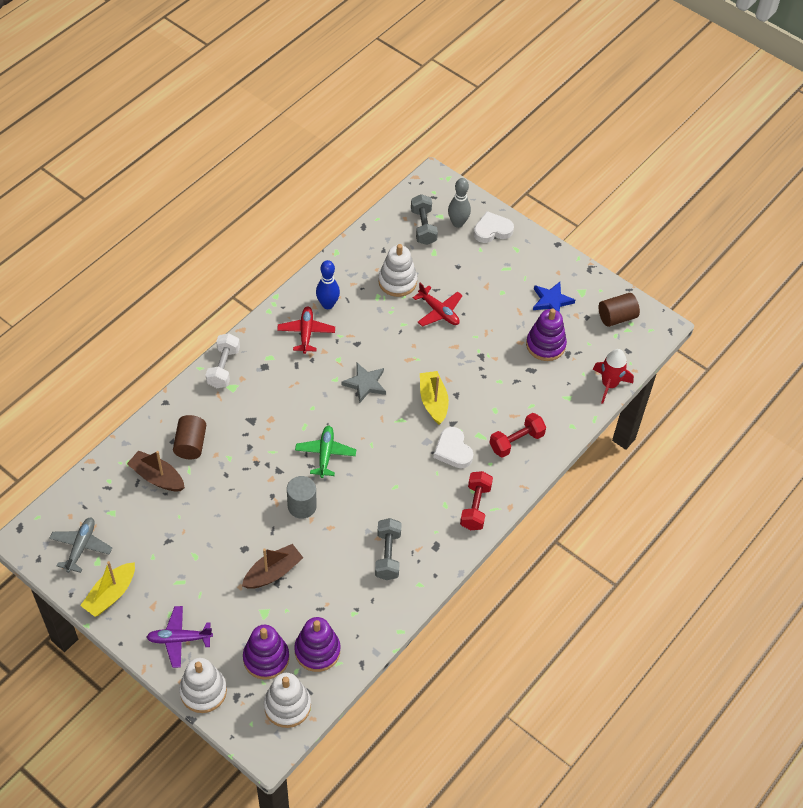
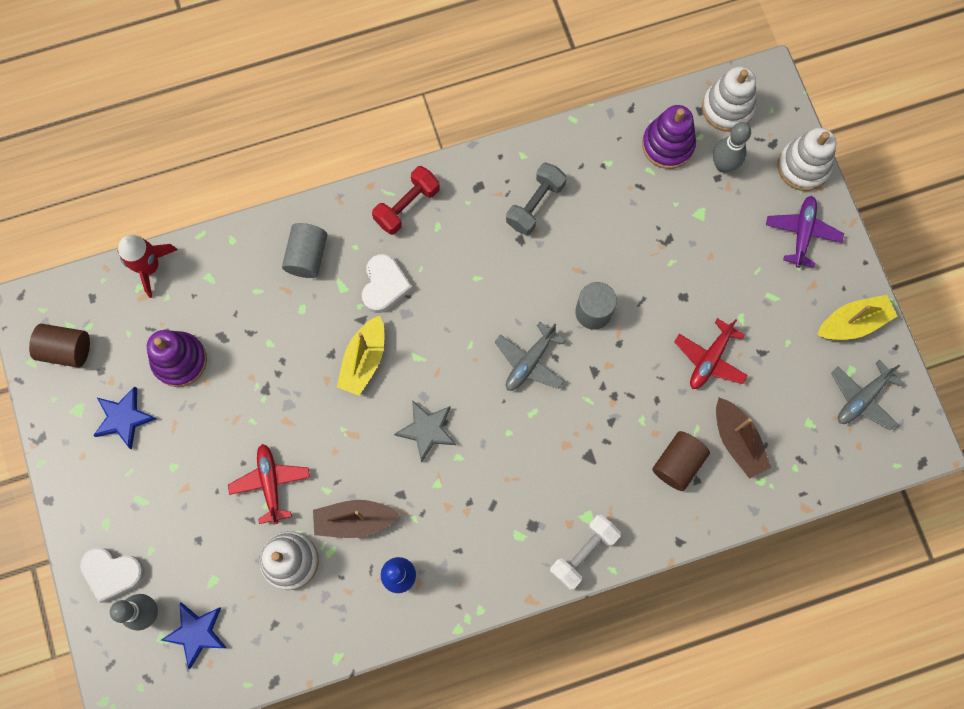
camera: 145 degrees left, 20 degrees up
(179, 639) = (802, 233): purple plane -> purple plane turned 105 degrees counterclockwise
(266, 658) = (723, 165): purple stacking toy -> grey bowling pin
(273, 572) = (667, 252): brown boat -> brown boat (354, 520)
(306, 333) = (453, 547): red plane -> red plane (710, 359)
(325, 454) = (529, 362): green plane -> grey plane
(423, 227) = (196, 633): grey dumbbell -> blue star
(516, 441) = (307, 256): red dumbbell -> grey cylinder

